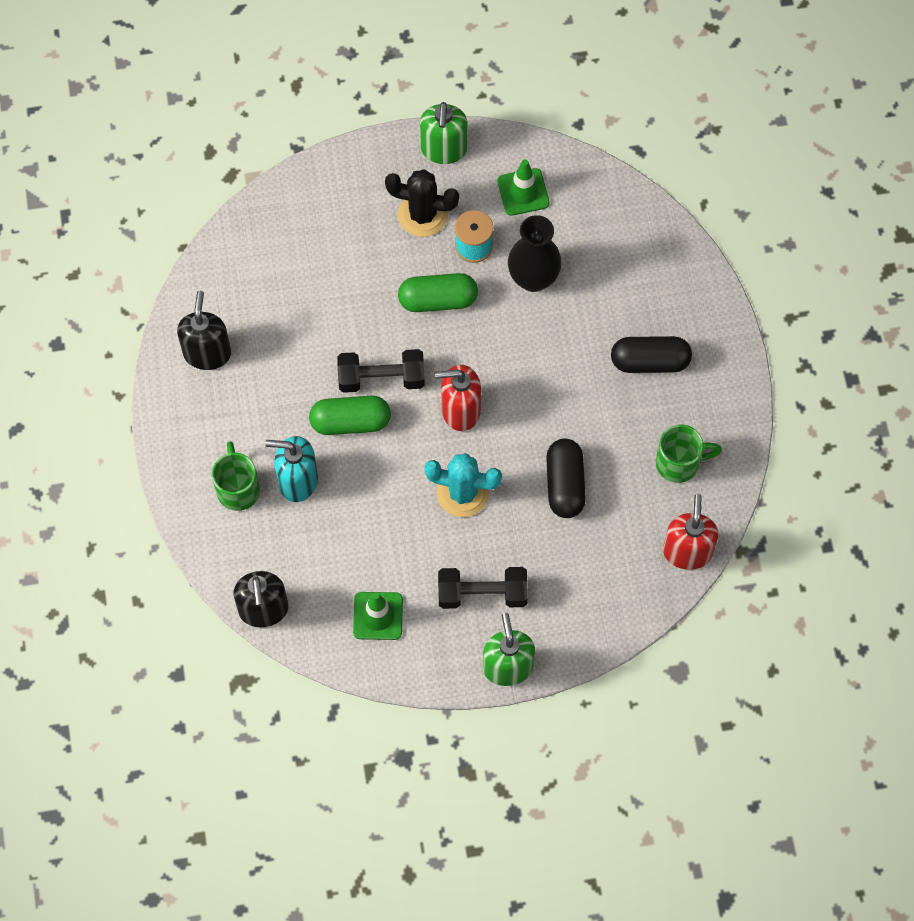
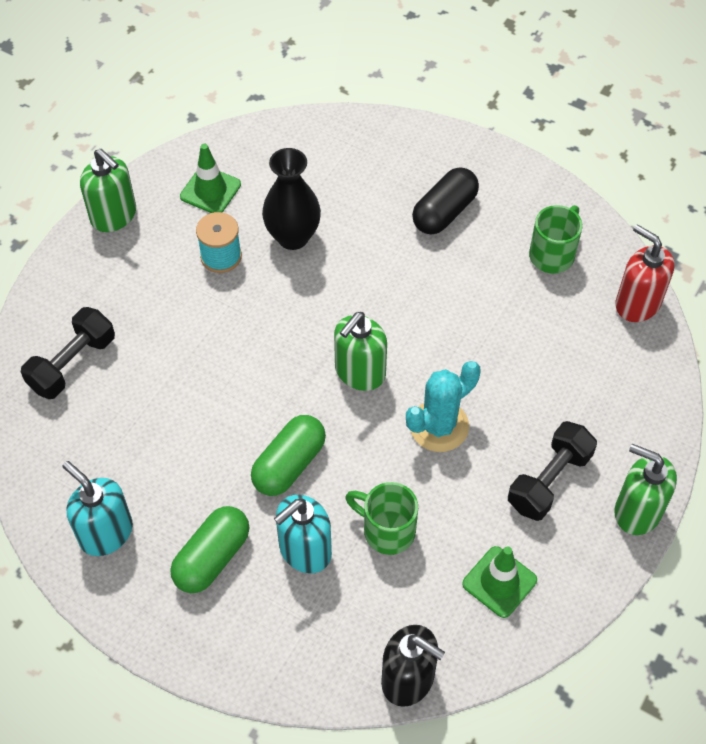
camera: 50 degrees left, 10 degrees down
(207, 353) = (106, 532): black soap dispenser -> turquoise soap dispenser
(238, 488) = (265, 608): green mug -> green mug (387, 530)
(381, 378) = (272, 410): black dumbbell -> black dumbbell (72, 364)
(422, 215) = (155, 271): black cactus -> none
(438, 300) = (242, 316): green capsule -> green capsule (212, 557)
(460, 410) = (359, 372): red soap dispenser -> green soap dispenser
(565, 484) = (500, 345): black capsule -> none

